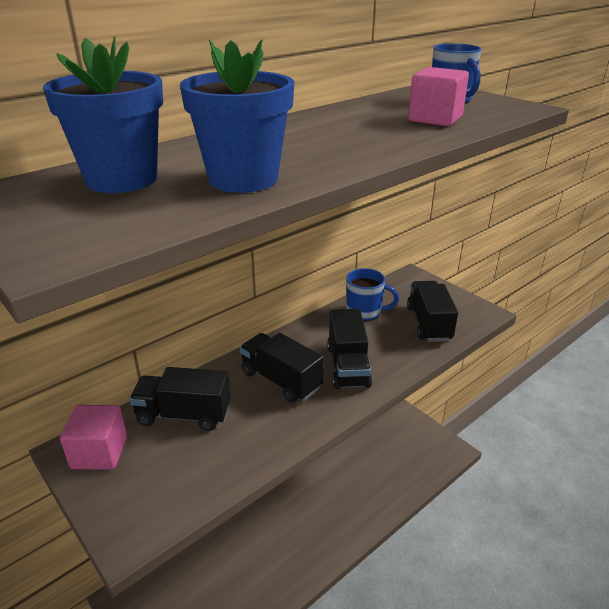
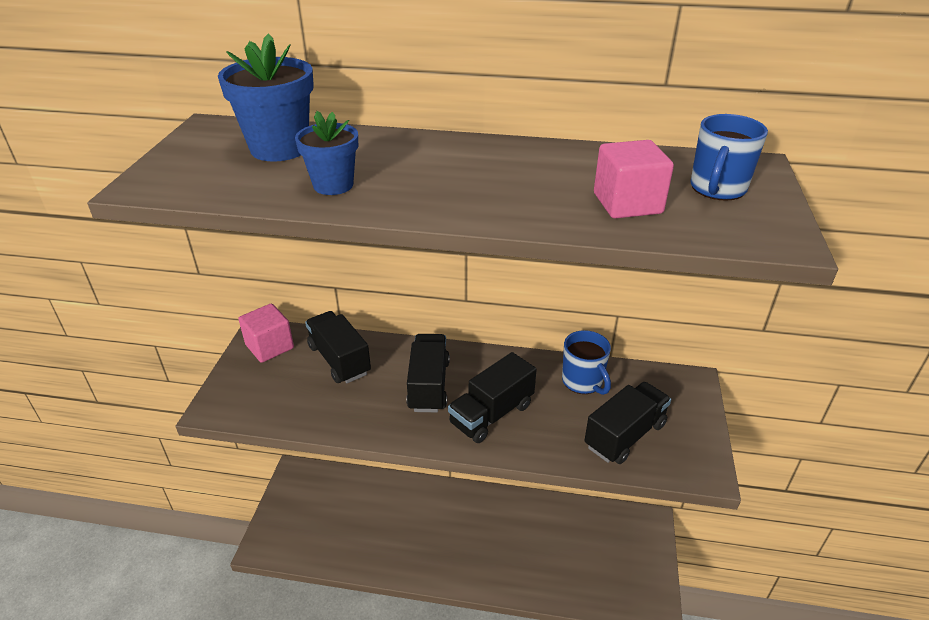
camera: 50 degrees right, 5 degrees up
(243, 179) = (333, 185): blue flower pot -> blue flower pot, size x0.63

